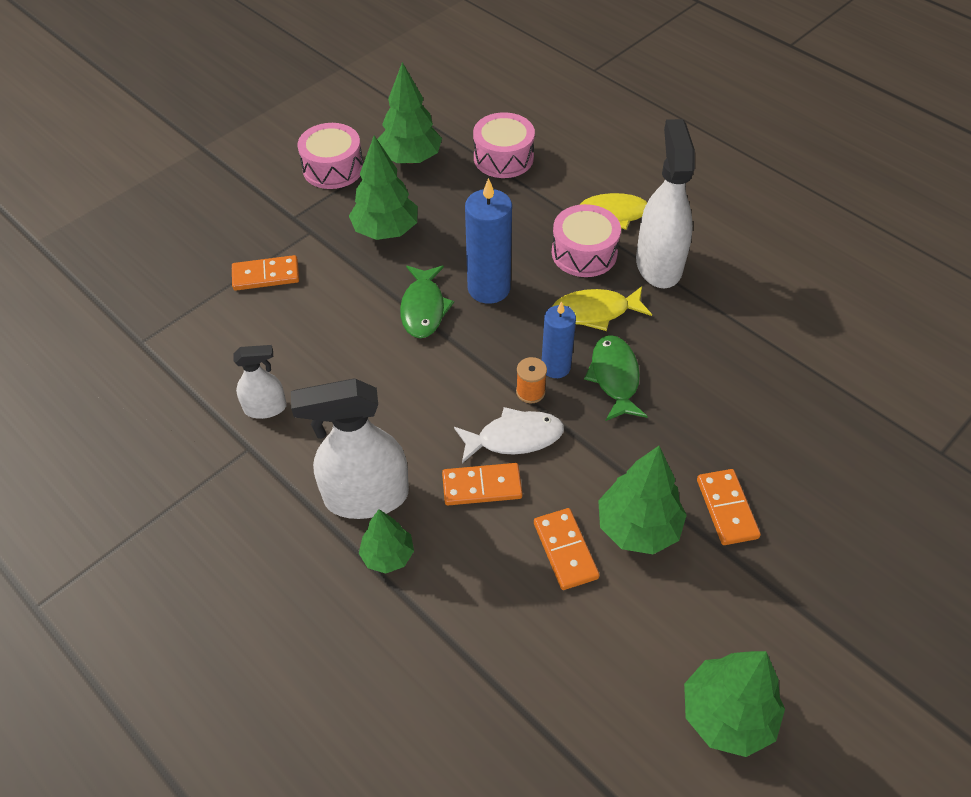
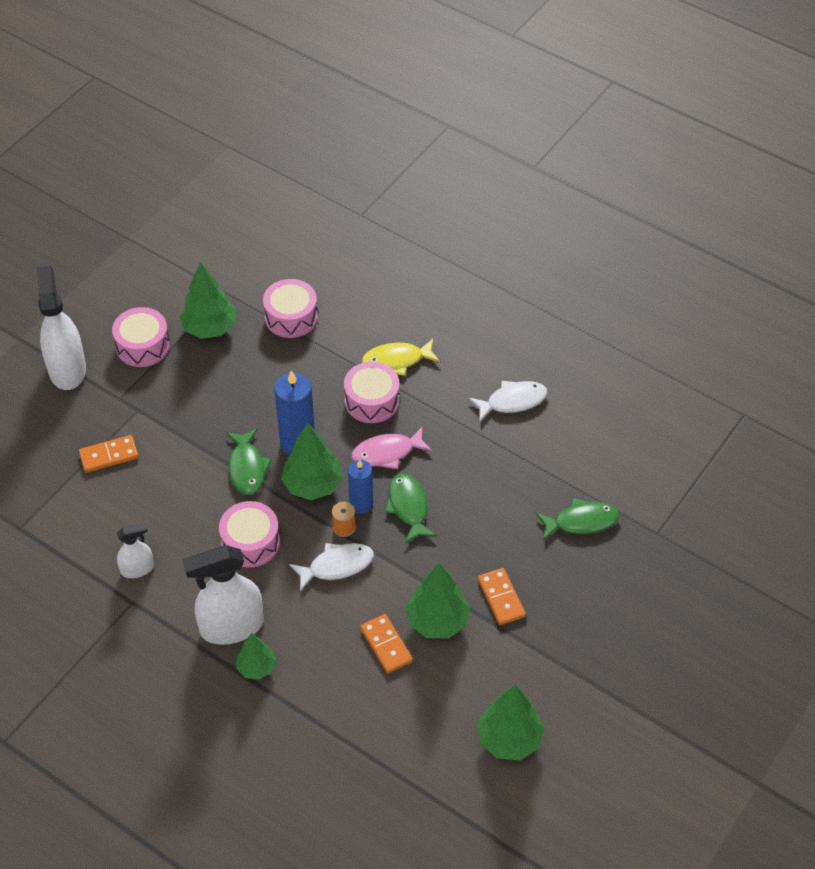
camera: 10 degrees left, 0 degrees up
(385, 231) = (201, 401): green tree -> green tree (312, 485)
(411, 395) = (250, 542): none -> pink drum
(482, 486) = (317, 607): orange domino -> none
(595, 312) = (387, 453): yellow fish -> pink fish
(658, 264) = (434, 404): white spray bottle -> white spray bottle (67, 369)
(754, 273) = (512, 401): none -> white fish
(838, 424) = (581, 521): none -> green fish

